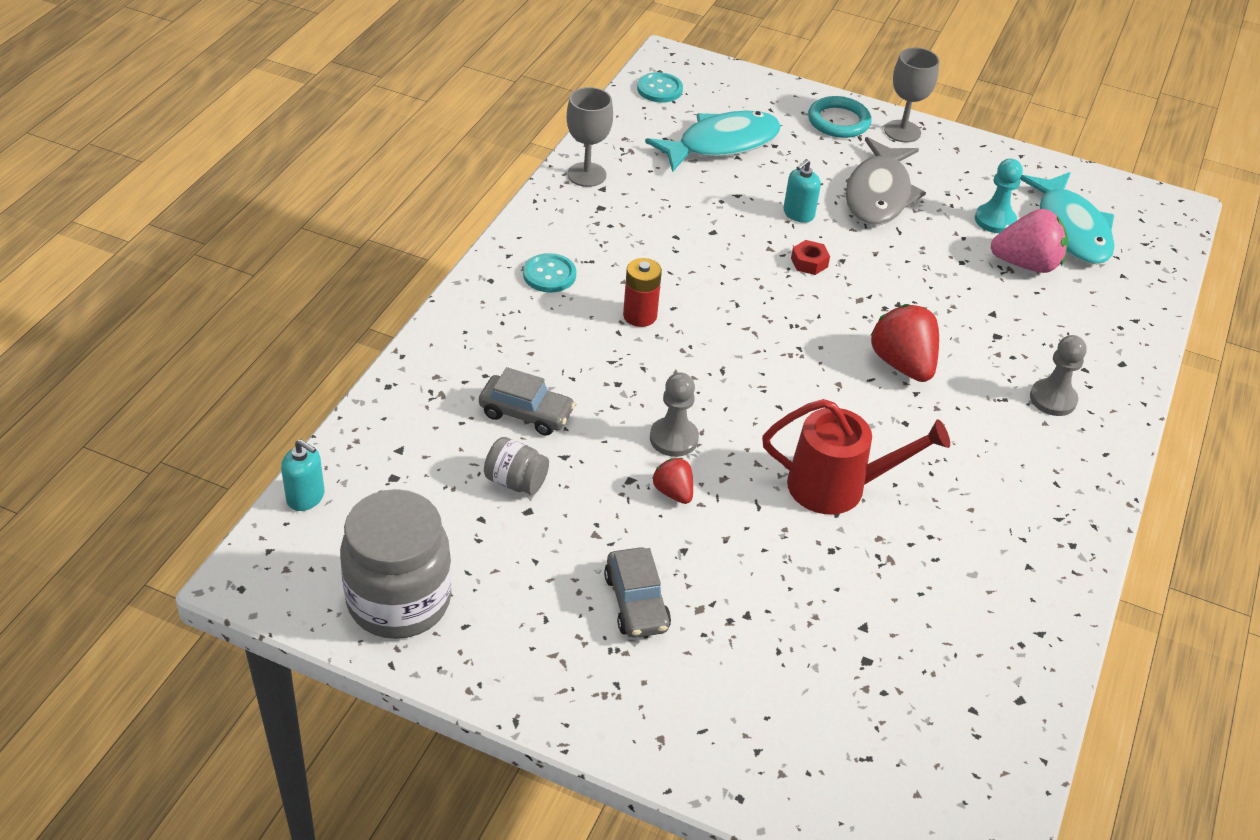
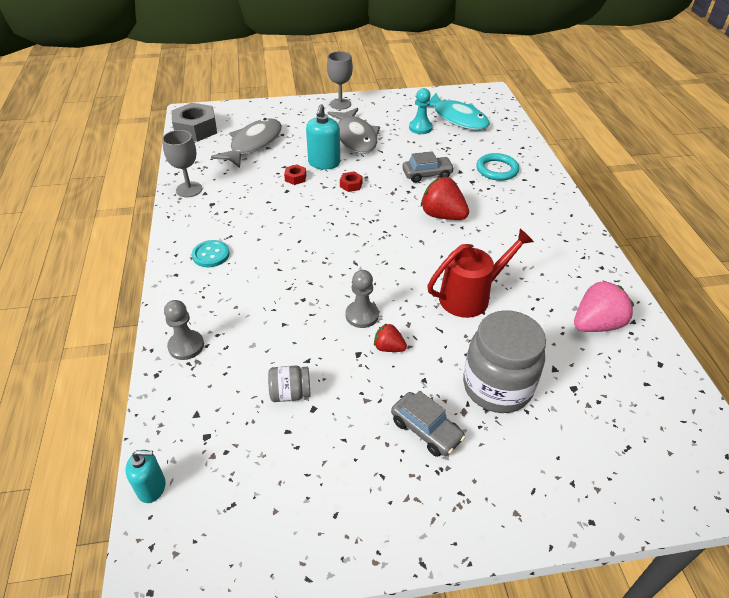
camera: 30 degrees left, 0 degrees up
(399, 601) = (277, 525): grey jar -> grey jar (497, 387)
(526, 413) = (262, 345): grey car -> grey car (427, 174)
(640, 316) = (284, 254): red battery -> none
(659, 89) = (196, 129): turquoise button -> grey nut
(721, 144) = (253, 144): turquoise fish -> grey fish
(740, 219) = (295, 178): none -> red nut
(798, 214) = (324, 163): turquoise soap dispenser -> turquoise soap dispenser, size x1.55
(838, 121) = (305, 111): turquoise ring -> turquoise ring (497, 169)
(1026, 264) = (453, 142): pink strawberry -> pink strawberry (596, 324)
(1053, 399) = (524, 200): grey pawn -> grey pawn (186, 346)

